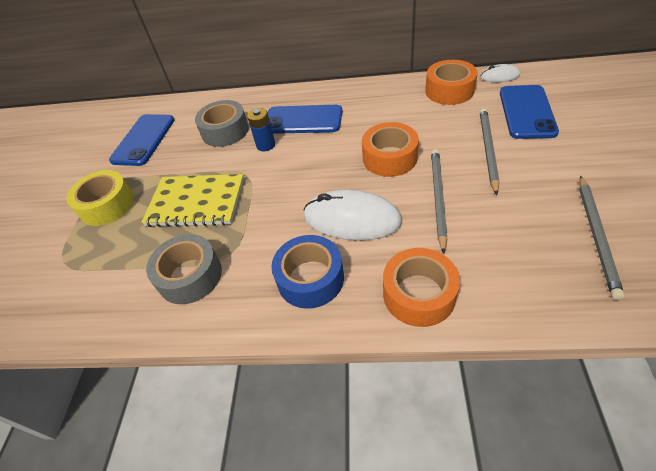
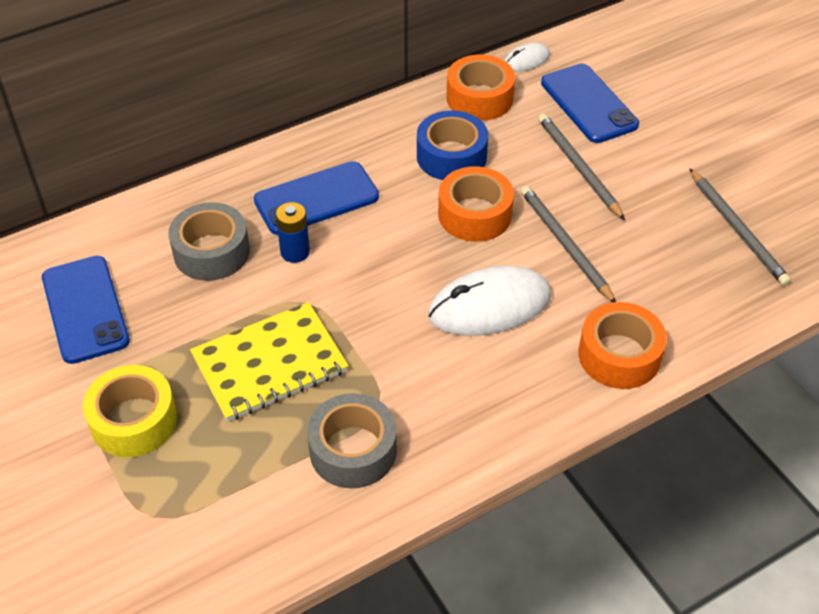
camera: 40 degrees left, 0 degrees up
(310, 278) = (498, 389): blue tape -> blue tape (451, 156)

